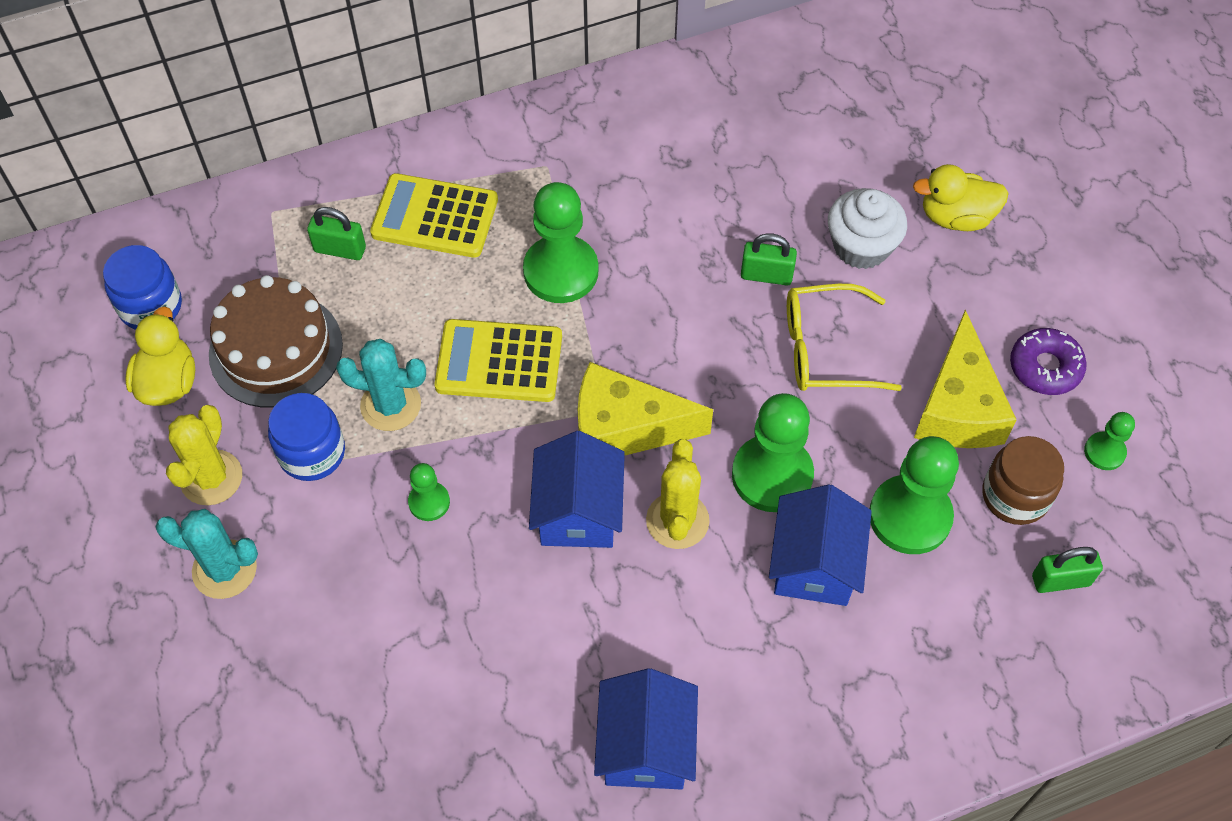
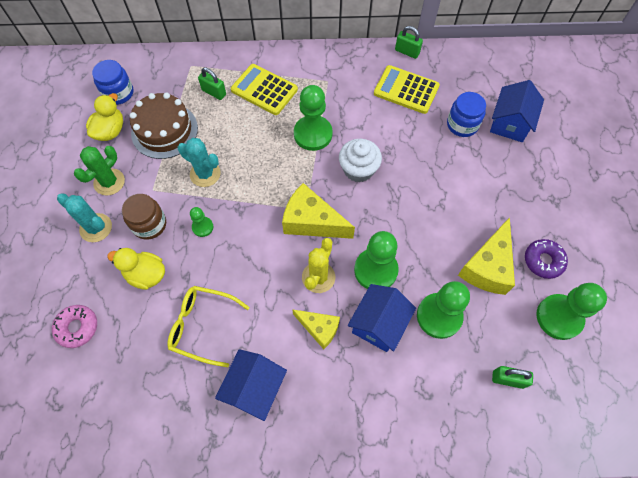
camera: 20 degrees right, 5 degrees up
(211, 478) = (109, 182): yellow cactus -> green cactus
(273, 758) = (77, 327): none -> pink donut
(312, 453) = (159, 185): blue jar -> blue jar (462, 125)
(499, 362) = (265, 169): yellow calculator -> yellow calculator (406, 90)
(578, 511) = (271, 256): blue house -> blue house (510, 123)
(715, 607) = (319, 328): none -> yellow cheese
(766, 275) = (414, 167): green padlock -> green padlock (407, 52)
(825, 349) = (429, 214): yellow glasses -> yellow glasses (202, 326)
(861, 246) = (469, 167): white cupcake -> white cupcake (358, 169)
(956, 217) = (525, 167): yellow duck -> yellow duck (146, 275)
(1015, 496) = (500, 324): brown jar -> brown jar (149, 224)
(1104, 452) = (559, 317): green pawn -> green pawn, size x1.99

